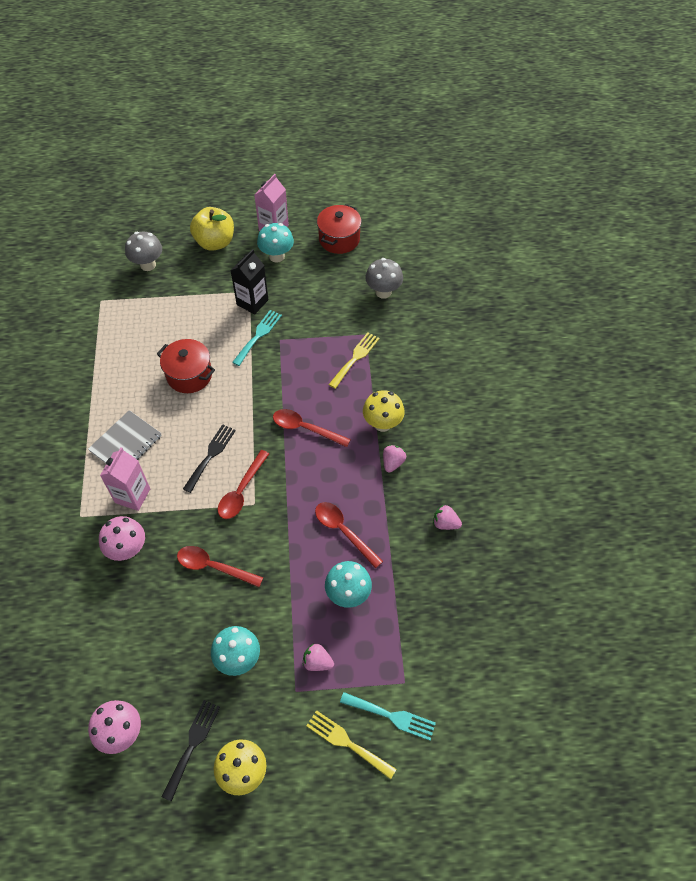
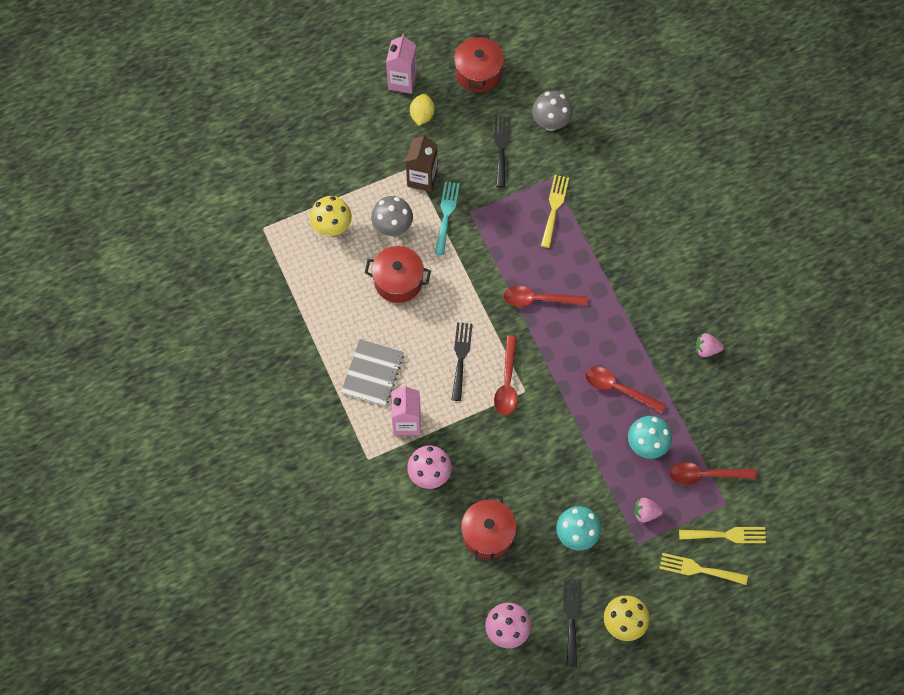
camera: 20 degrees left, 10 degrees up
(148, 265) = (290, 169): grey mushroom -> grey mushroom (393, 227)
(152, 626) = (488, 534): none -> red pot
(213, 567) = (515, 462): red spoon -> red spoon (705, 475)
(215, 242) = (348, 119): yellow apple -> none
(252, 302) = (422, 178): black carton -> brown carton
(277, 256) = (422, 115): turquoise mushroom -> yellow lemon
(331, 299) = (501, 148): none -> black fork
(382, 424) = (610, 270): yellow mushroom -> yellow mushroom (332, 227)
(392, 716) = (727, 535): turquoise fork -> yellow fork
(393, 463) = (635, 306): pink strawberry -> none

